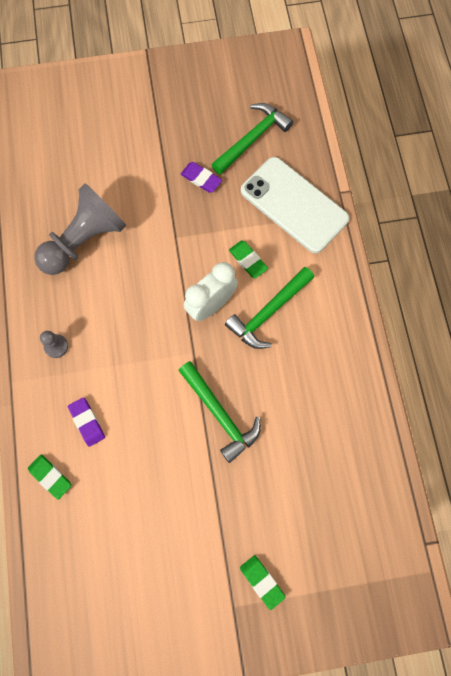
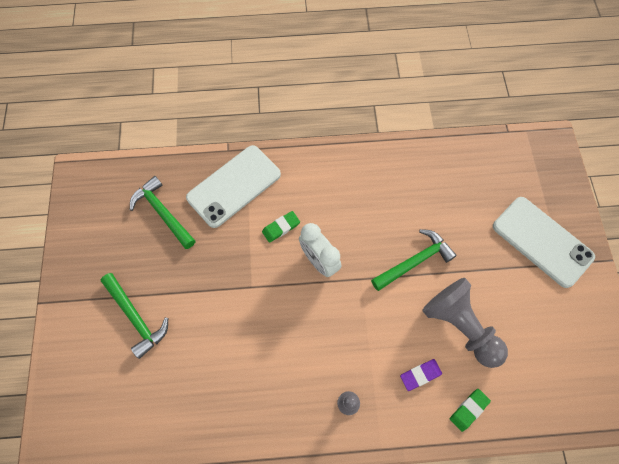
camera: 85 degrees left, 5 degrees down
(84, 240) = (243, 373): grey pawn -> grey pawn (460, 326)
(201, 179) = (195, 260): purple eraser -> none
(262, 581) = (542, 241): green eraser -> white phone
(269, 312) = (329, 215): green hammer -> green hammer (136, 317)

